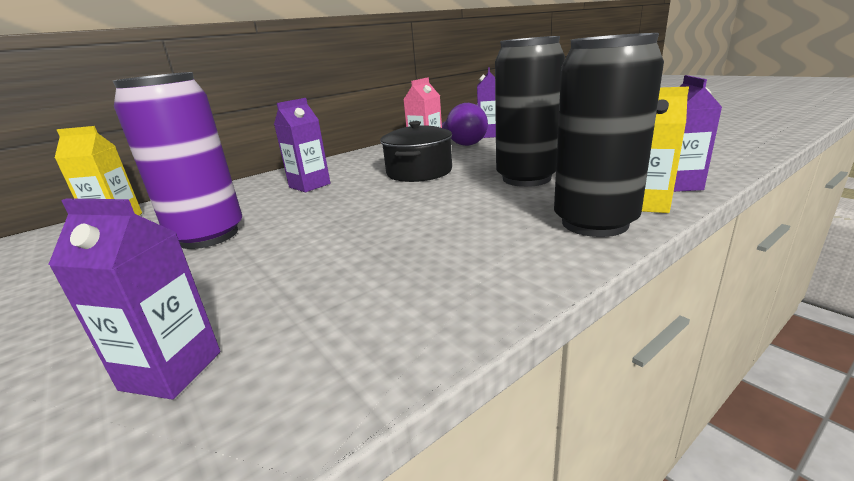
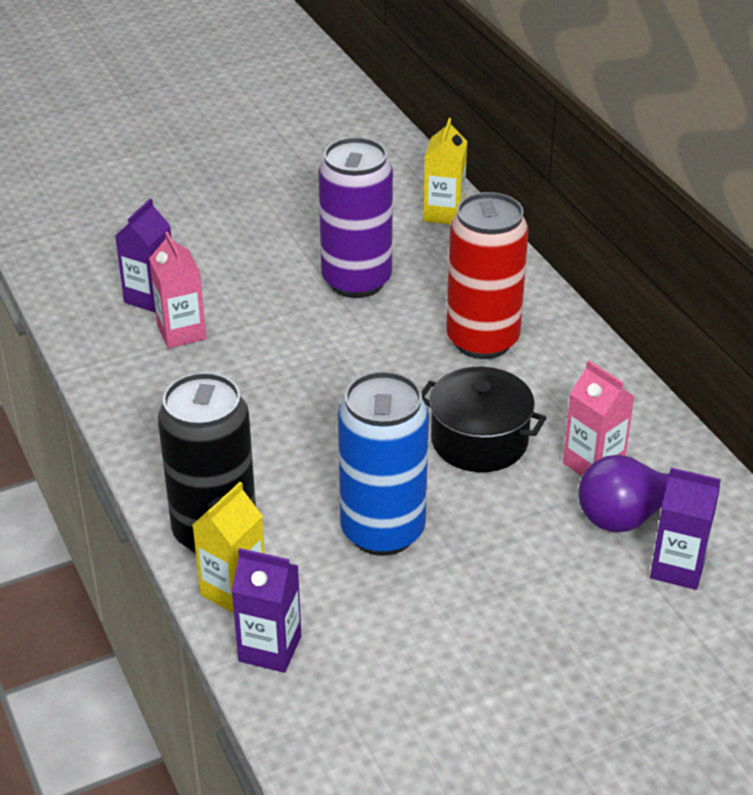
camera: 100 degrees right, 15 degrees up
(277, 316) = (181, 332): none -> pink carton
(309, 185) = (482, 340): purple carton -> red can
(526, 178) = (382, 531): black can -> blue can

